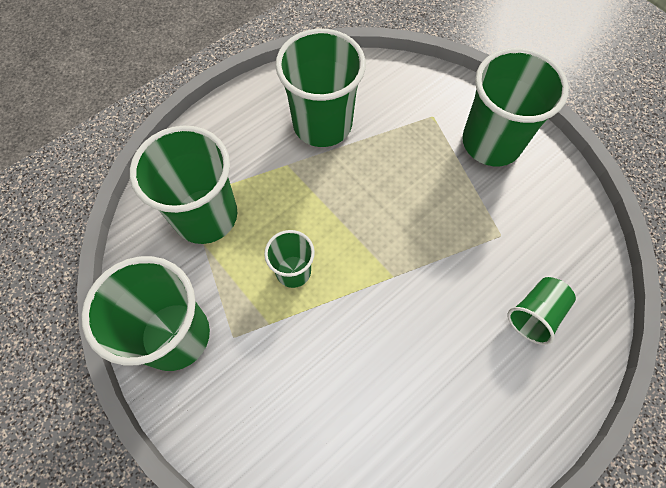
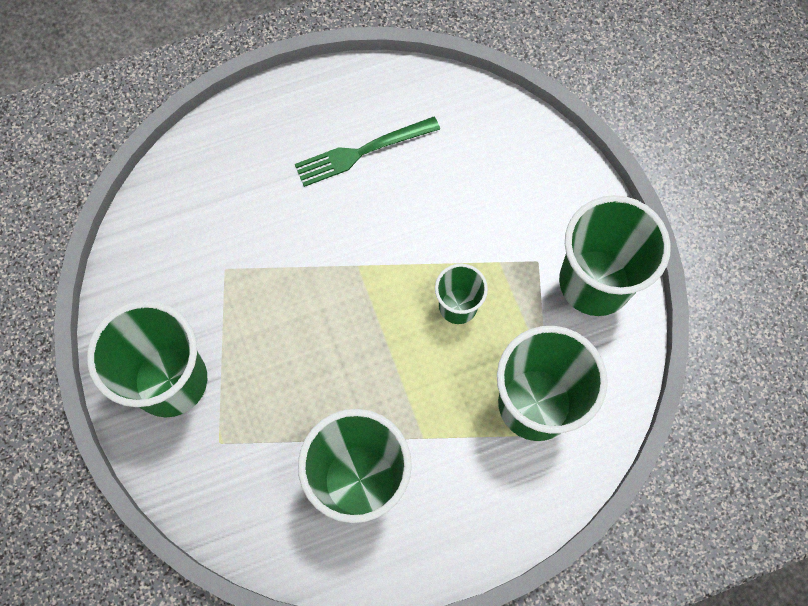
camera: 160 degrees left, 5 degrees up
(440, 389) = (361, 152): none -> green fork
(535, 314) = (238, 183): green cup -> none

